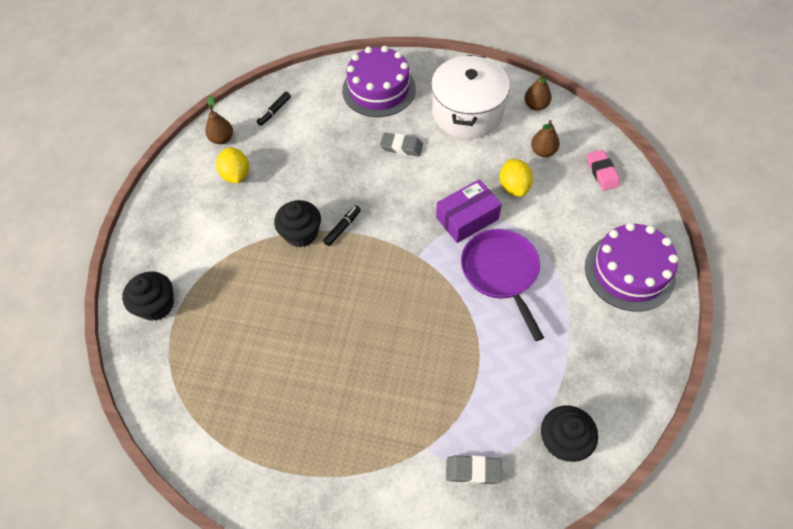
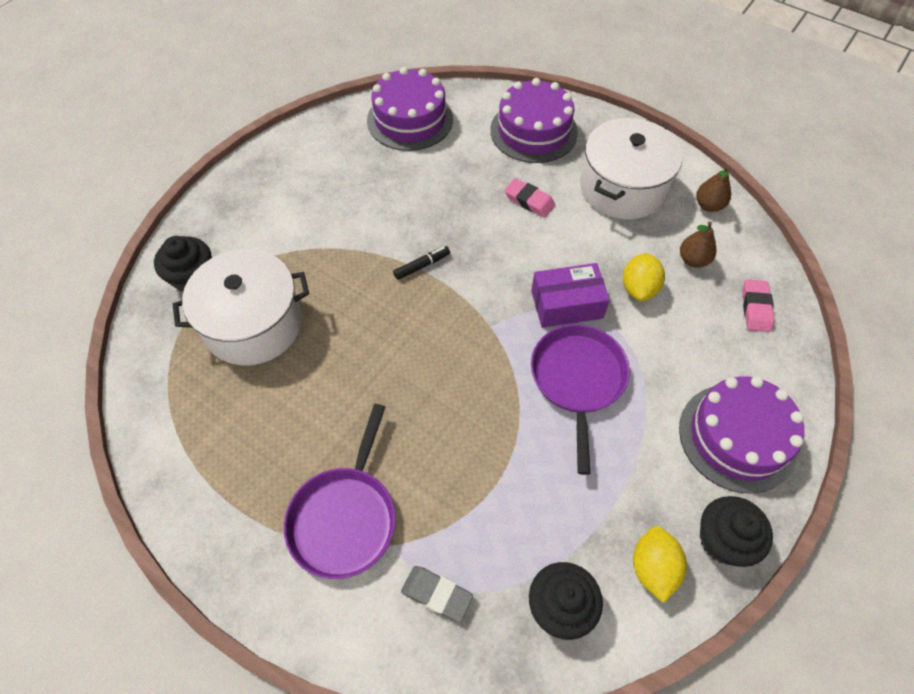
camera: 20 degrees right, 0 degrees up
(222, 139) = (342, 130): brown pear -> none
(228, 324) = (253, 324): none -> white pot
(236, 175) = (338, 172): yellow lemon -> yellow lemon (653, 568)
(274, 111) = (410, 119): black marker -> purple cake
(301, 234) = (375, 256): black cupcake -> black cupcake (723, 540)
(378, 444) = (345, 517): none -> purple pan
(401, 147) = (529, 201): grey eraser -> pink eraser

